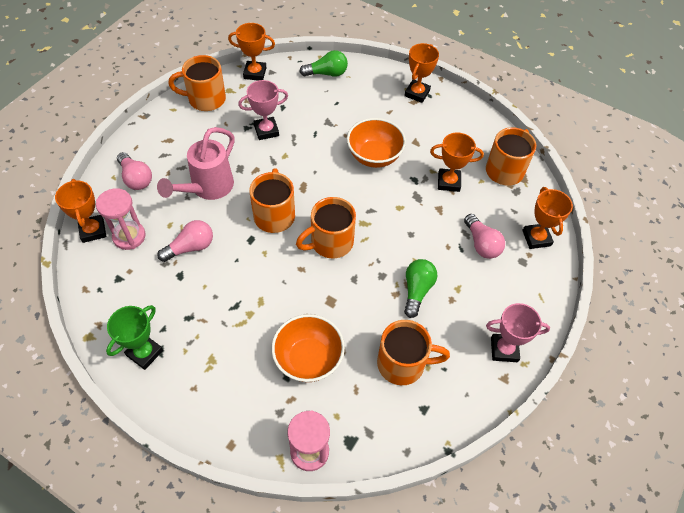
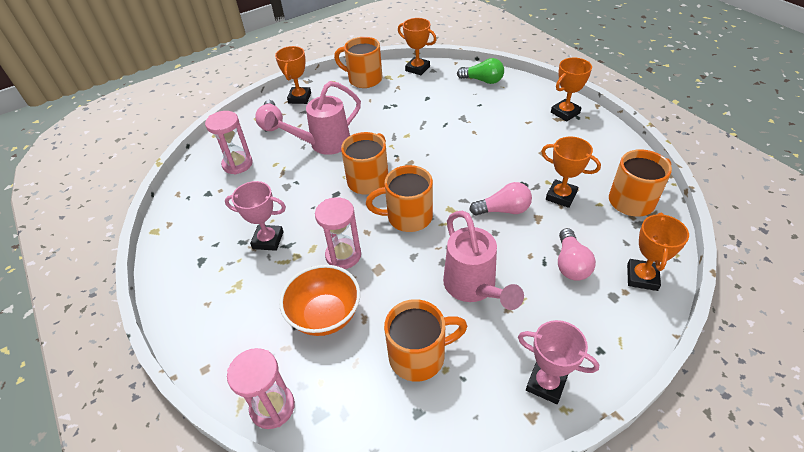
camera: 30 degrees right, 10 degrees down
(93, 231) = (213, 152): orange trophy -> orange trophy (299, 98)
(144, 353) = (187, 259): green trophy -> none
(190, 247) = (280, 186): pink light bulb -> pink light bulb (503, 210)
(266, 131) = (402, 112): pink trophy -> pink trophy (268, 240)
(293, 298) = (343, 255): none -> pink hourglass
(374, 156) = (493, 155): orange bowl -> none
(403, 364) = (419, 356): orange mug -> orange mug turned 45 degrees counterclockwise
(417, 290) = (473, 287): green light bulb -> pink watering can

